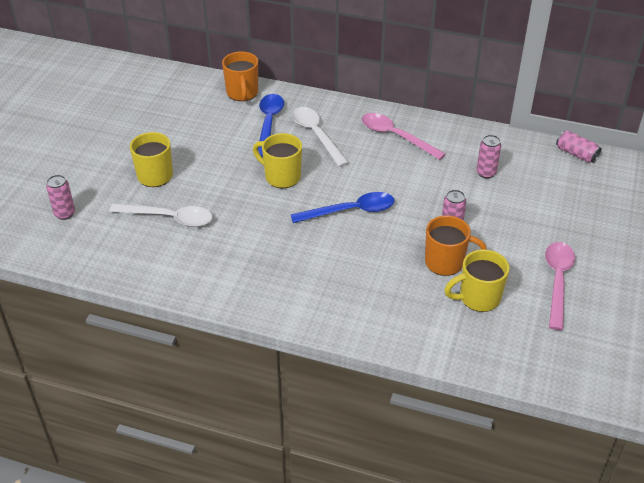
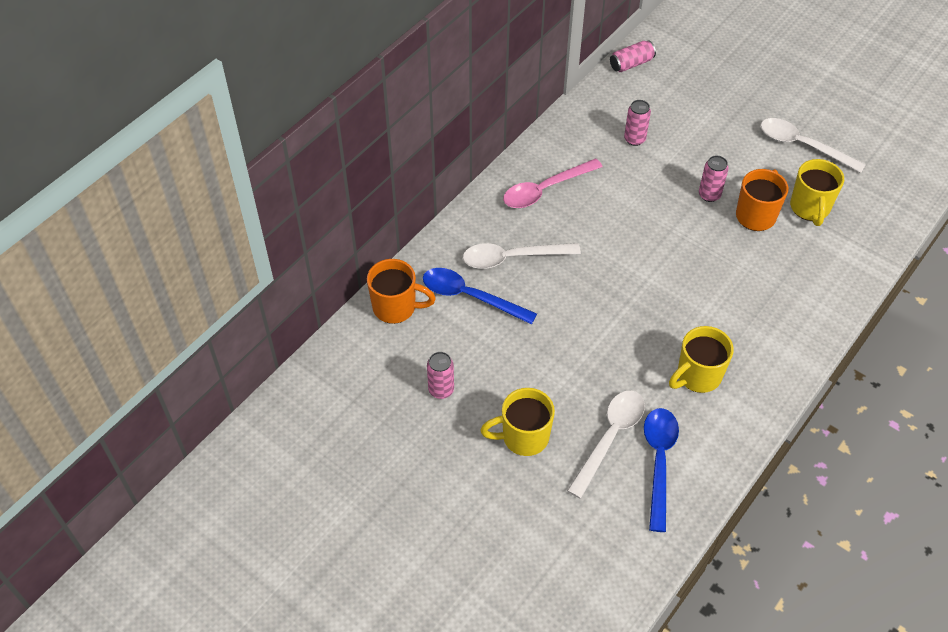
camera: 70 degrees left, 10 degrees up
(65, 214) = (563, 551): pink can -> pink can (441, 390)
(281, 177) = (575, 311): yellow mug -> yellow mug (697, 376)
(350, 211) = (655, 266): blue spoon -> blue spoon (659, 462)
(557, 281) = (802, 145): pink spoon -> white spoon

